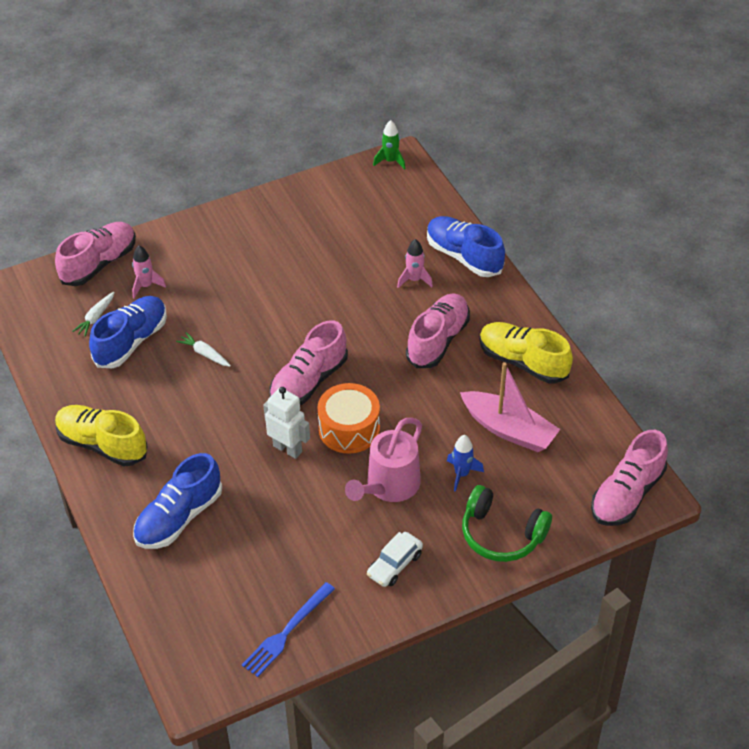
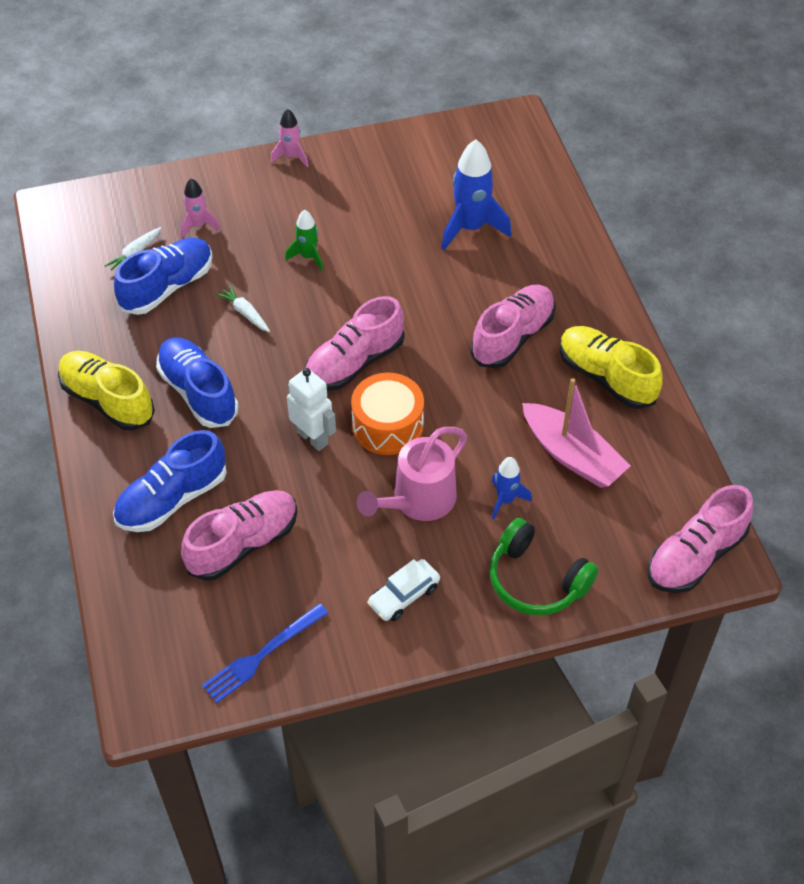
camera: 10 degrees right, 5 degrees up
(99, 263) = (153, 193): pink shoe -> pink shoe (243, 544)
(382, 255) = (470, 228): none -> blue rocket
(390, 161) = (504, 120): green rocket -> green rocket (308, 257)
(414, 280) = (501, 262): pink rocket -> pink rocket (291, 157)
(464, 256) = (564, 242): blue shoe -> blue shoe (198, 392)

